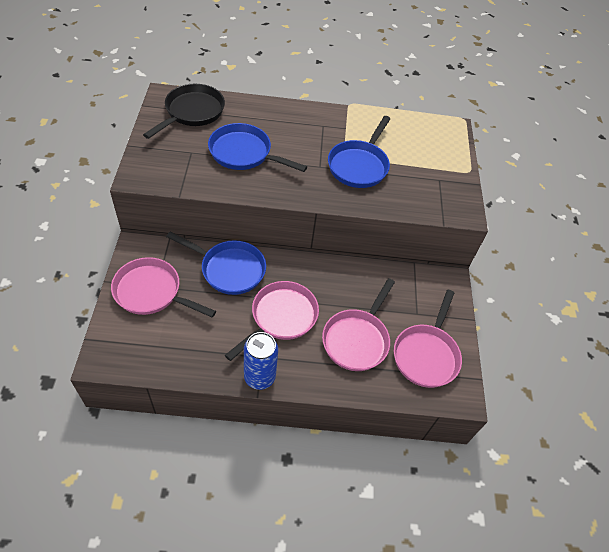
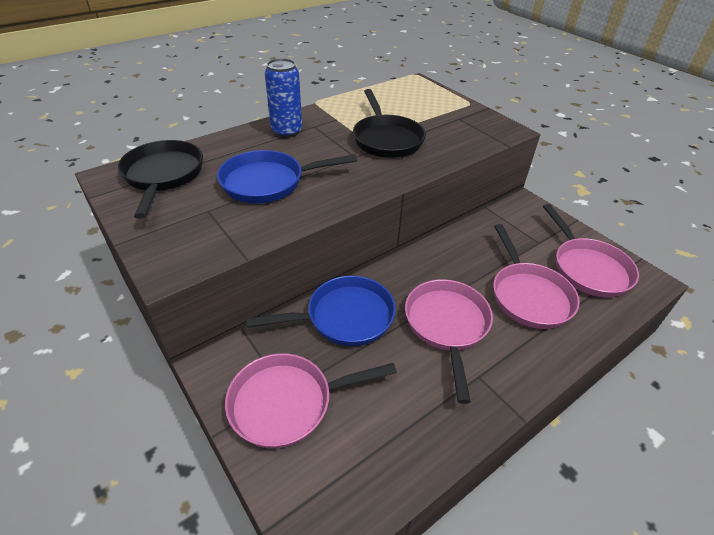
camera: 35 degrees left, 10 degrees down
(259, 377) = (502, 398): blue can -> blue can (287, 131)
(359, 165) = (386, 139): blue pan -> black pan

